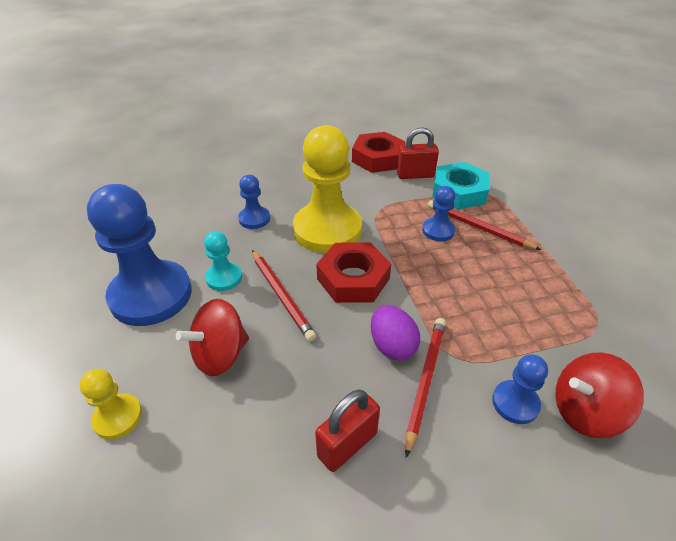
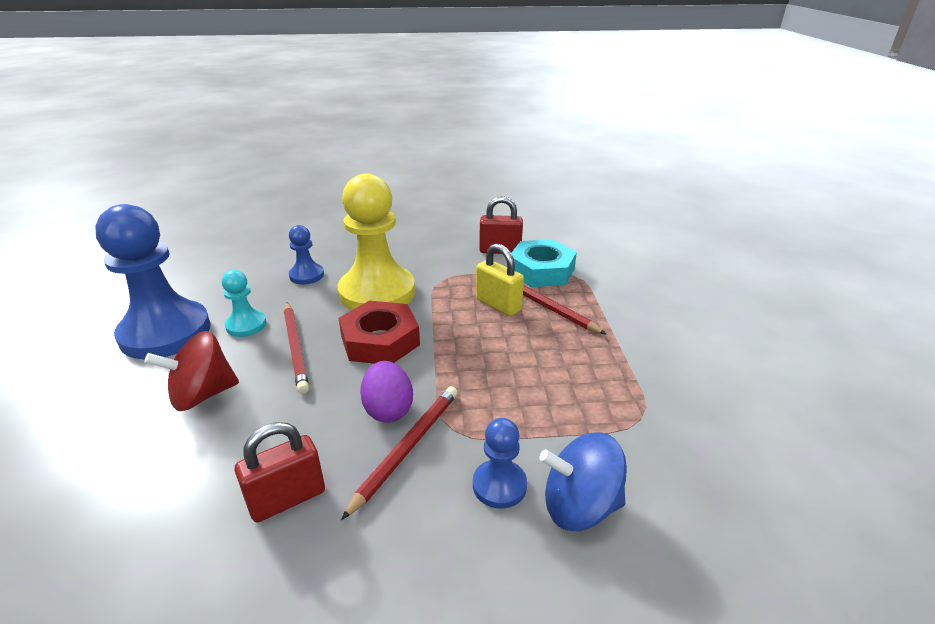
camera: 10 degrees right, 10 degrees down
(118, 417) = (70, 438): yellow pawn -> none
(378, 158) = (467, 232): red nut -> none
(438, 231) = (498, 305): blue pawn -> yellow padlock
(584, 411) = (579, 506): red spinning top -> blue spinning top

